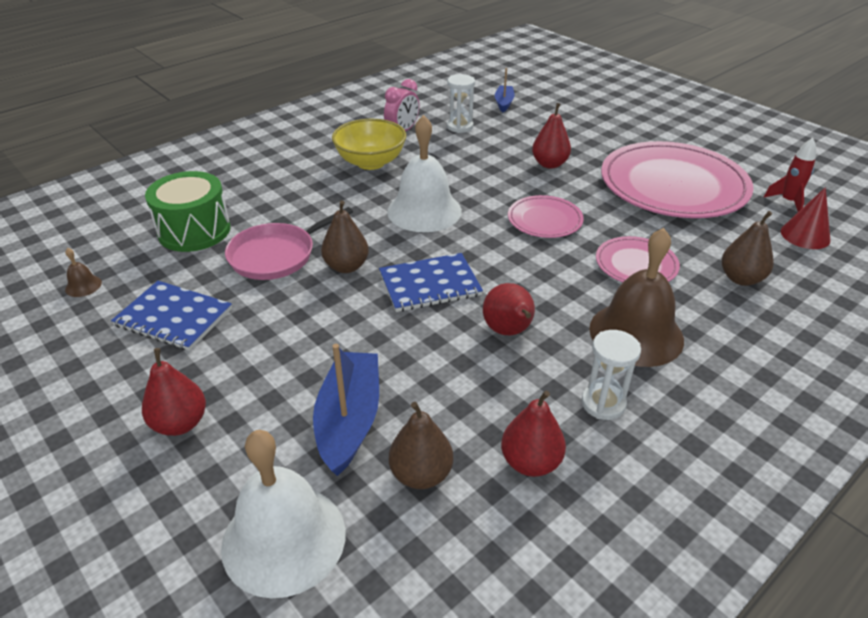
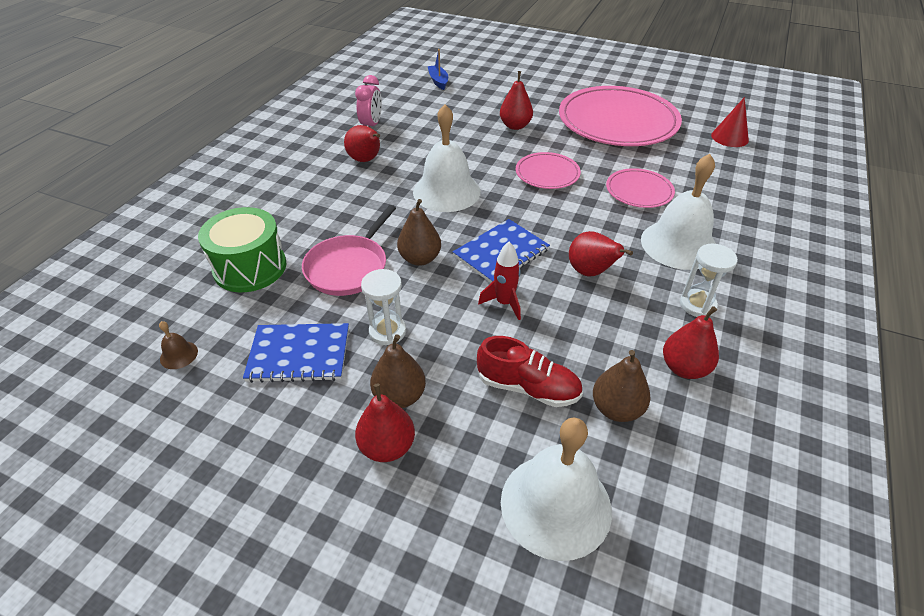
camera: 25 degrees left, 5 degrees up
(349, 420) = (528, 387): blue boat -> red shoe
(371, 162) = (366, 160): yellow bowl -> red pear
(460, 127) = (418, 110): white hourglass -> white hourglass (387, 331)
(636, 333) = (679, 244): brown bell -> white bell
(741, 279) = (714, 181): brown pear -> brown pear (399, 396)
(788, 202) = (701, 115): red rocket -> red rocket (504, 303)

